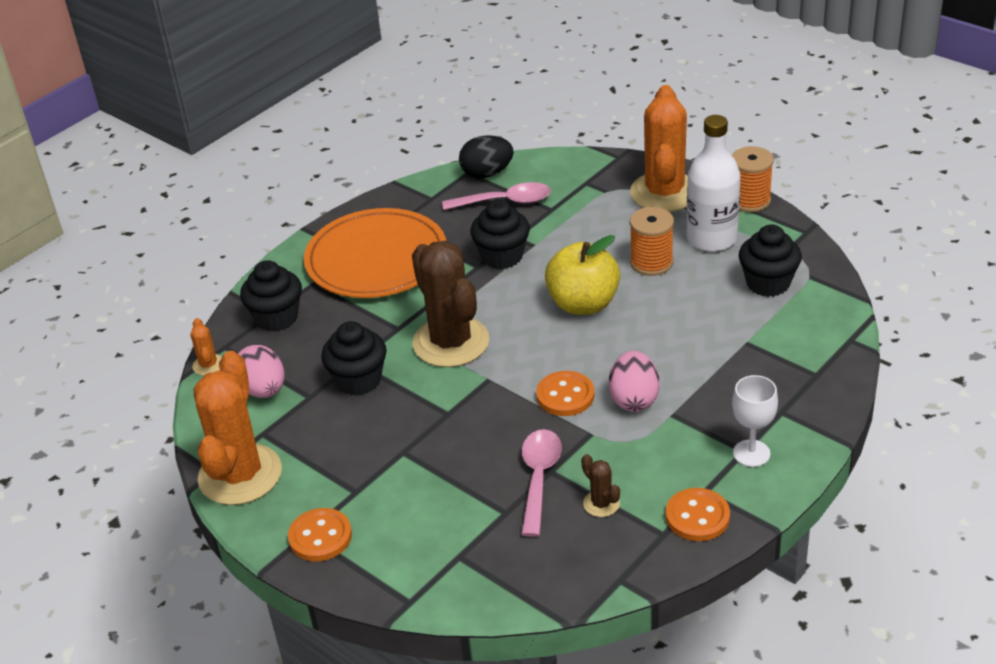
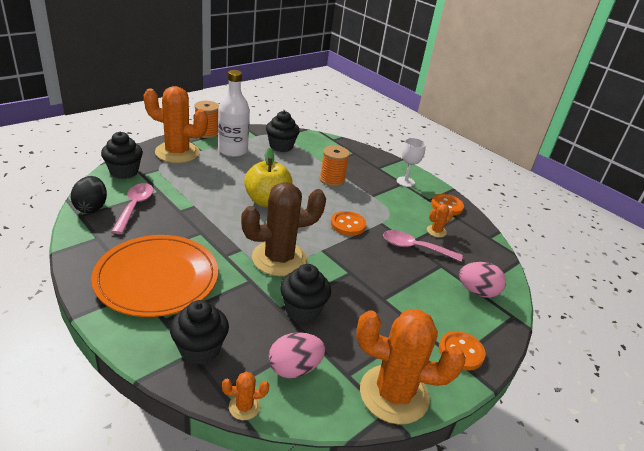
camera: 90 degrees left, 5 degrees down
(502, 256) = (198, 220): black cupcake -> black cupcake (124, 172)
(601, 503) = (436, 231): brown cactus -> orange cactus
(634, 399) = (357, 203): pink egg -> pink egg (477, 292)
(651, 263) = (242, 172): orange spool -> orange spool (332, 180)

